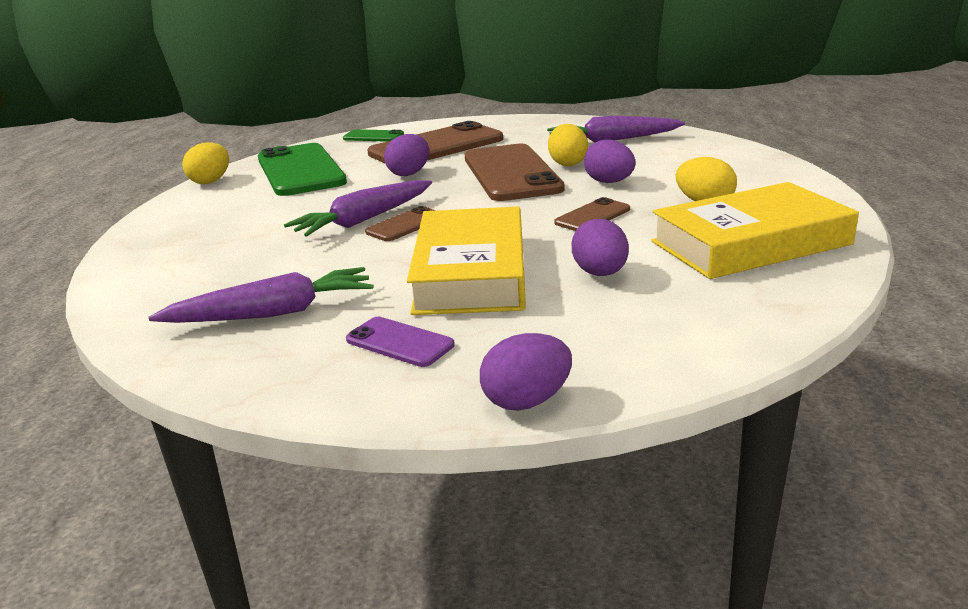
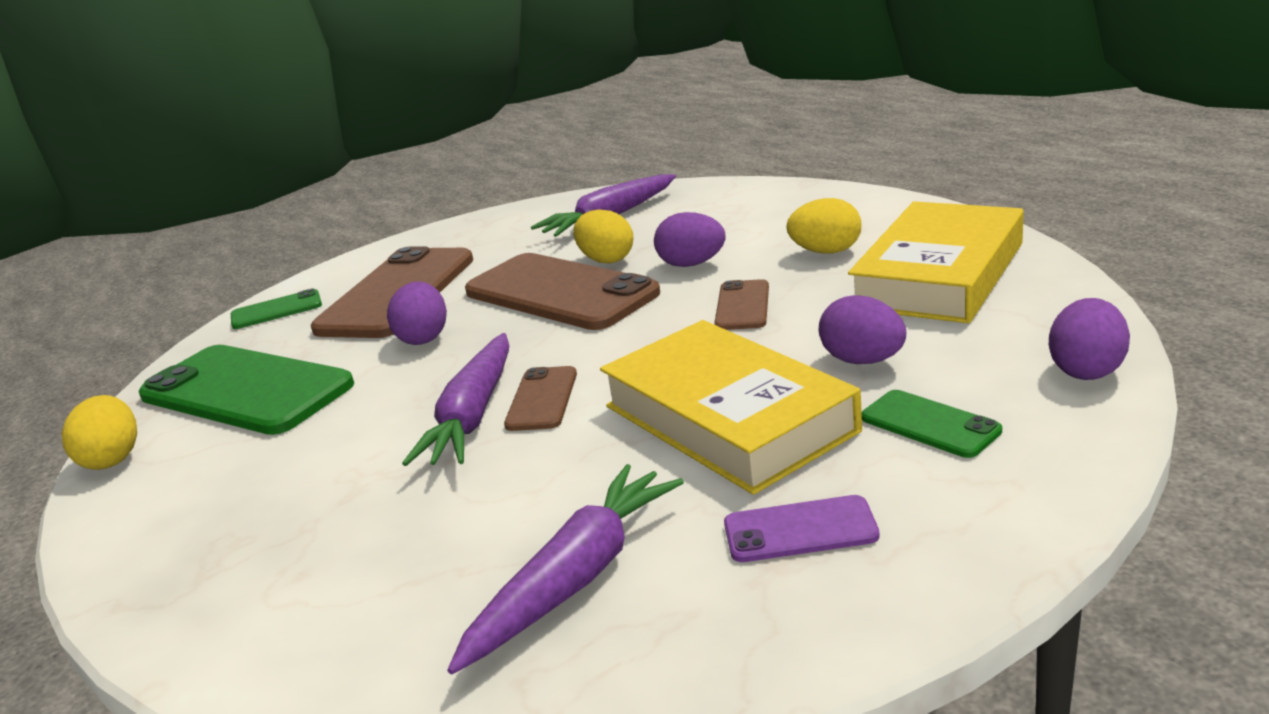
camera: 35 degrees left, 0 degrees up
(526, 401) = (1039, 518): purple egg -> purple egg (1086, 370)
(568, 324) = (929, 424): none -> green phone

